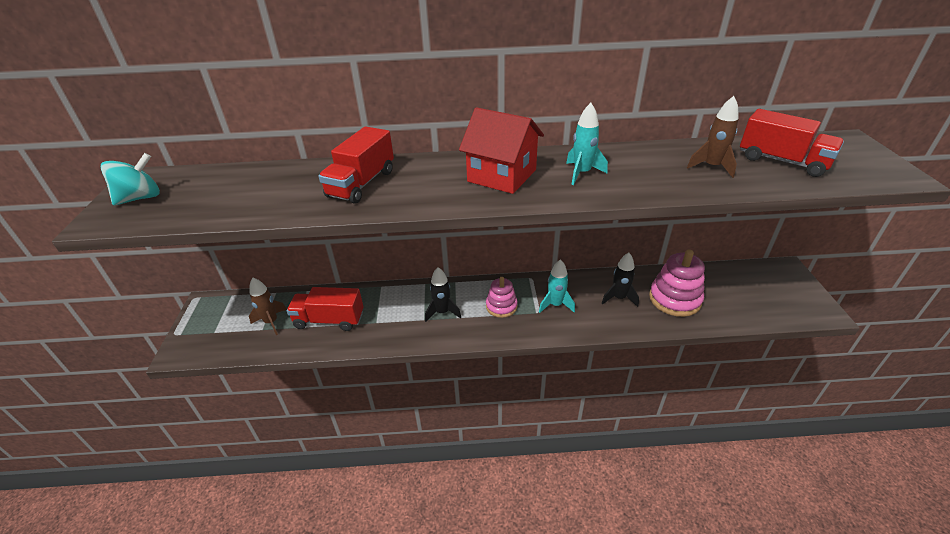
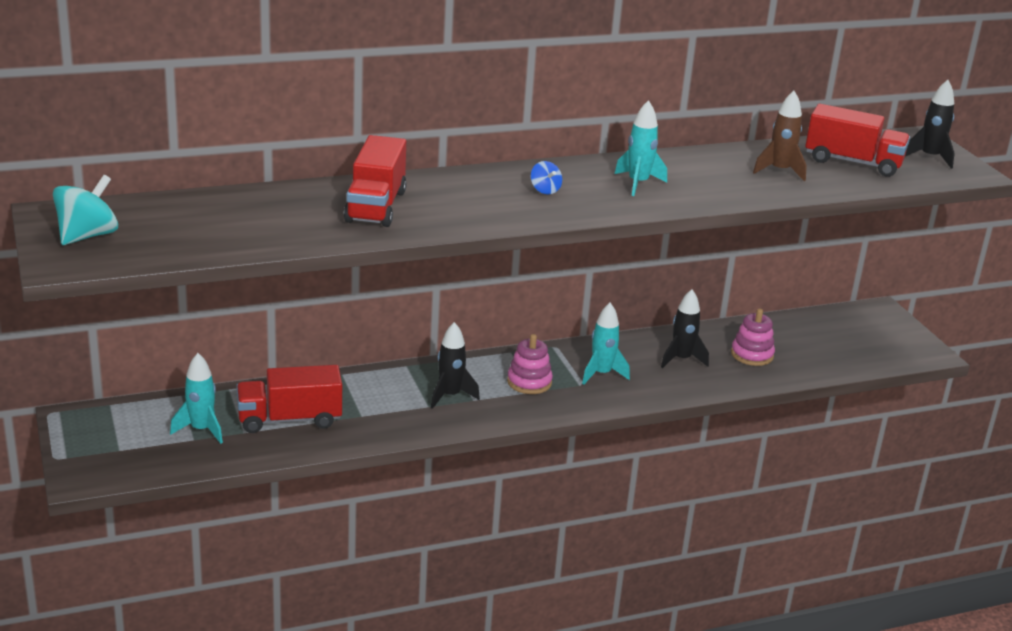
camera: 20 degrees left, 10 degrees down
(271, 322) = (201, 430): brown rocket -> turquoise rocket
(502, 175) = (545, 190): red house -> blue spinning top
(674, 299) = (752, 355): pink stacking toy -> pink stacking toy, size x0.63
(858, 159) = (929, 157): none -> black rocket

